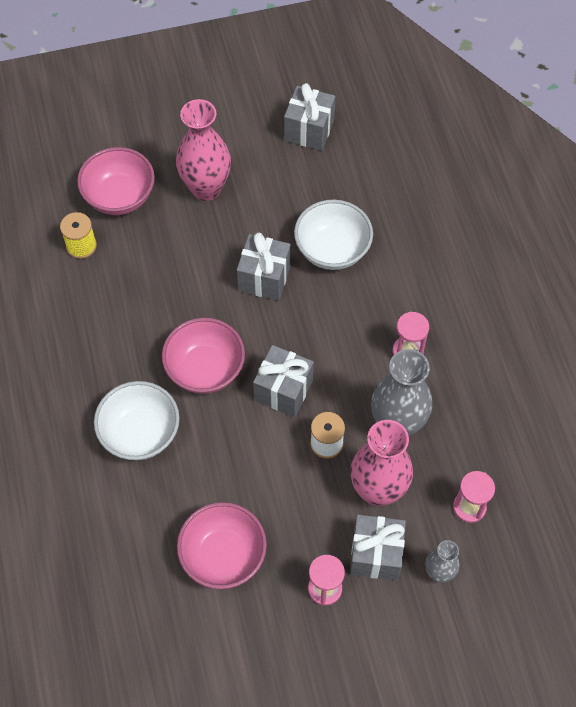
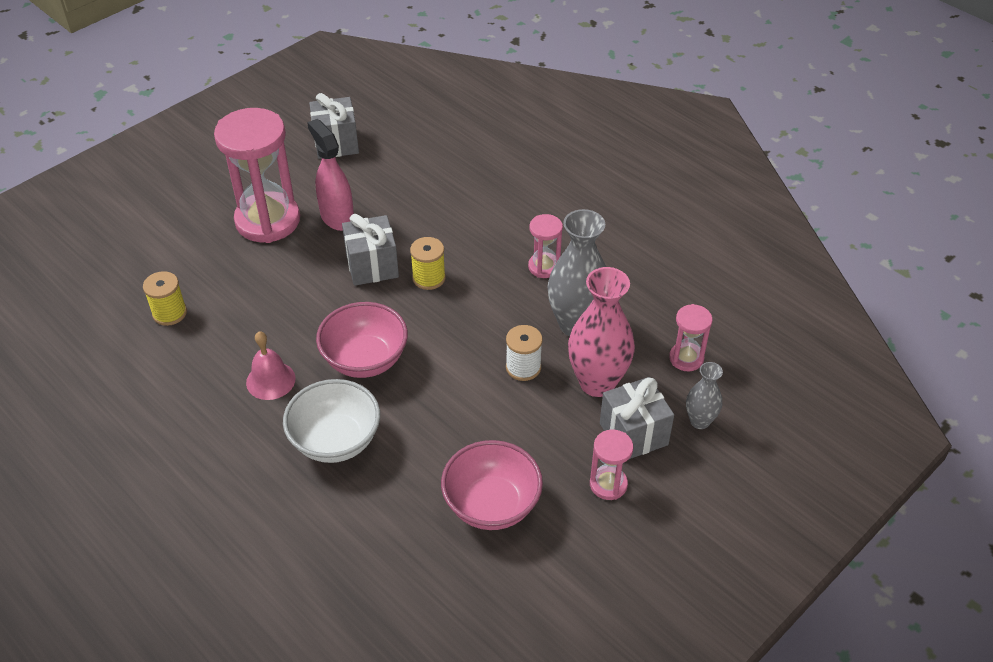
camera: 30 degrees left, 15 degrees down
(120, 197) = (184, 259): pink bowl -> none
(123, 351) = (270, 380): none -> pink bell
(206, 188) = (268, 221): pink vase -> pink hourglass
(264, 212) = (337, 217): none -> pink spray bottle
(283, 390) = (453, 344): grey gift -> none
(303, 314) = (429, 278): none -> yellow spool
(332, 250) = (420, 220): white bowl -> none

